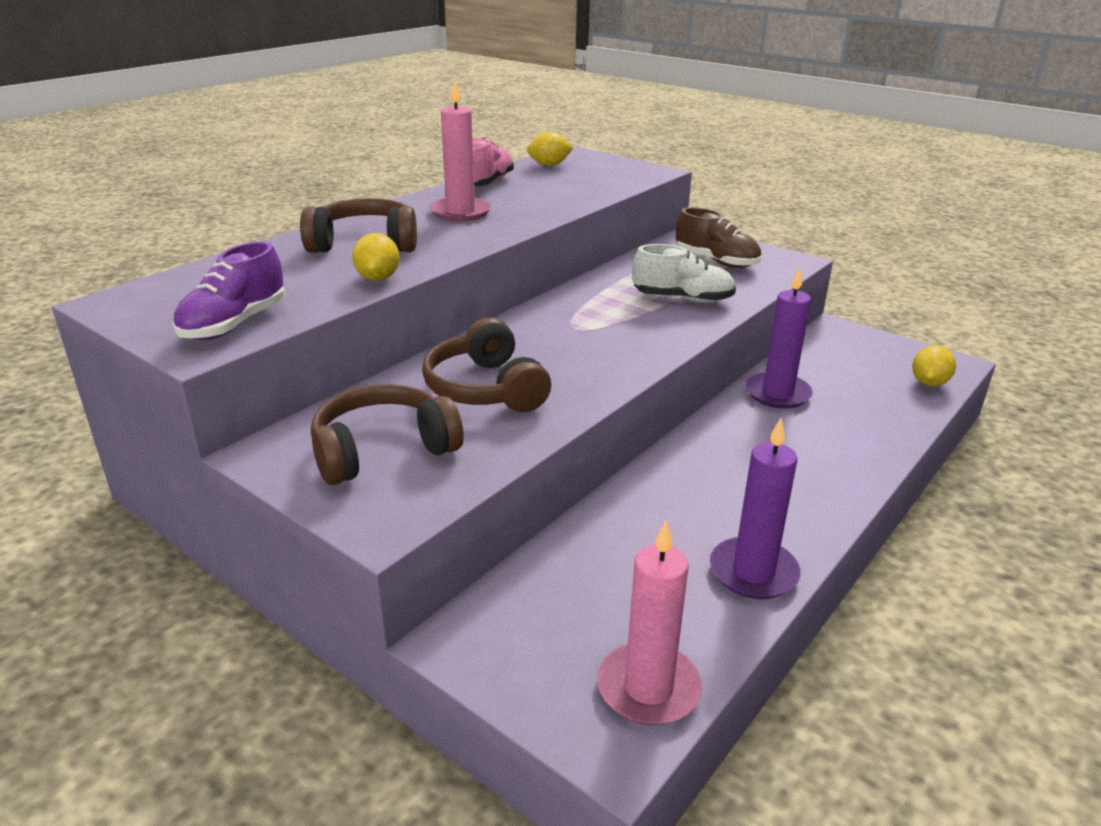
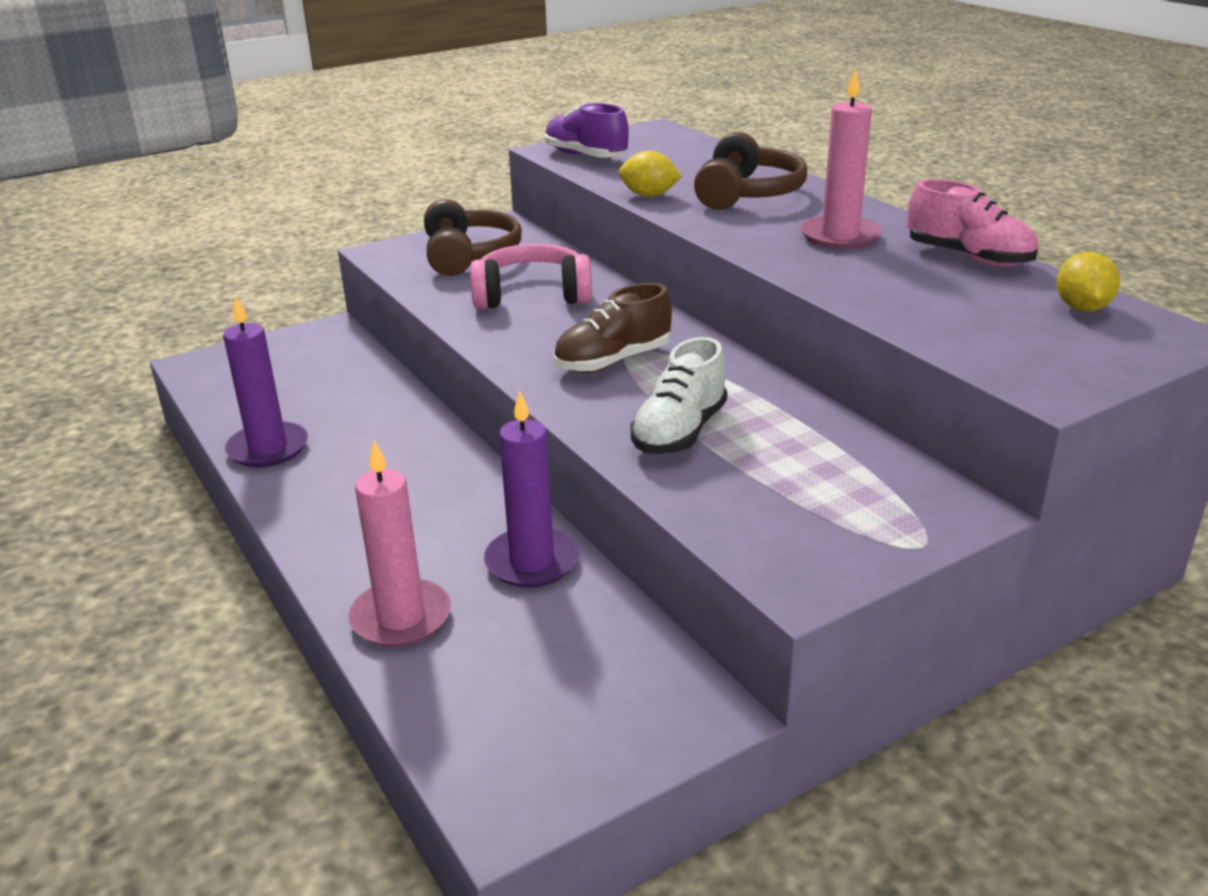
camera: 110 degrees right, 0 degrees up
(486, 389) = (532, 295): brown headphones -> pink headphones
(648, 688) = (220, 381): pink candle -> pink candle (401, 618)
(716, 261) = (816, 496): brown shoe -> brown shoe (613, 361)
(929, 383) = (465, 734): yellow lemon -> none

